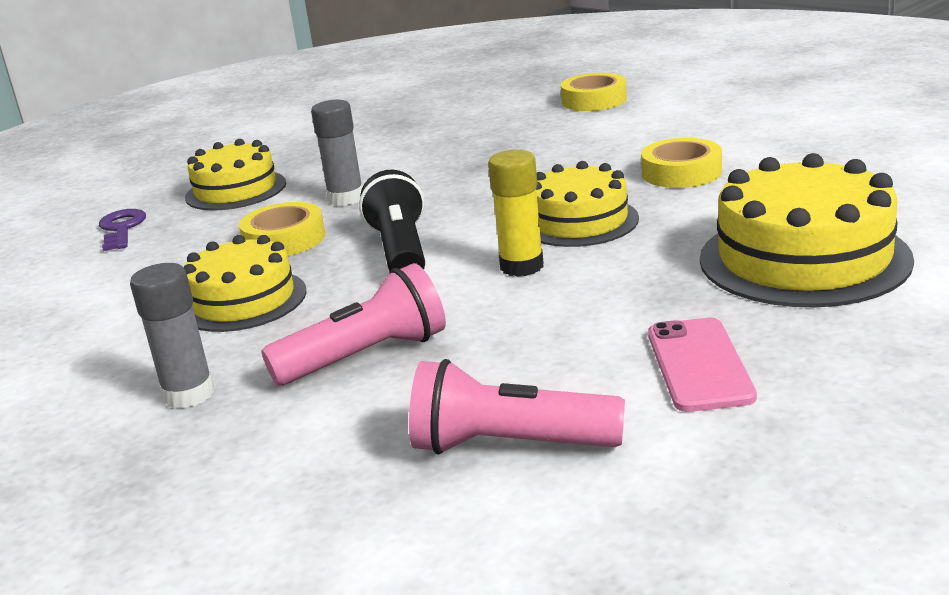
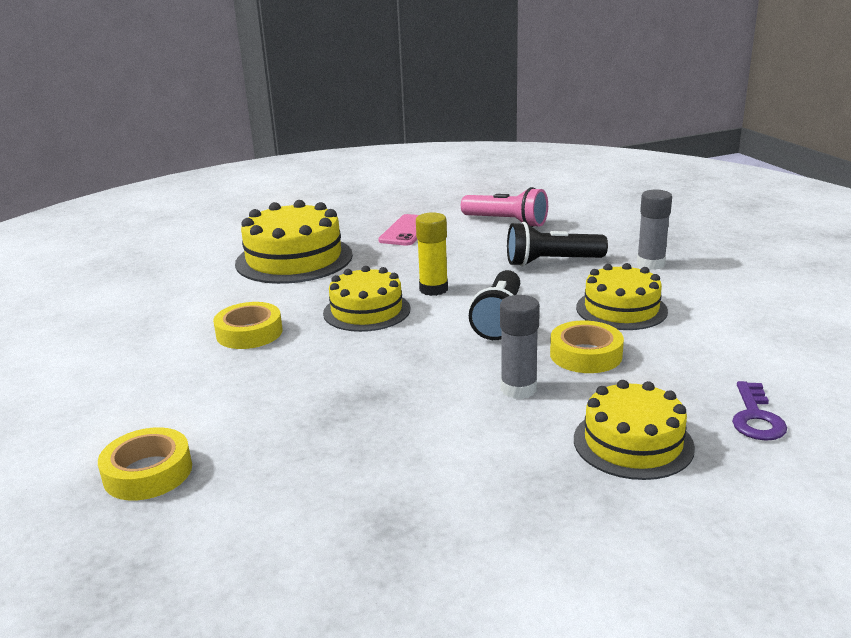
camera: 160 degrees left, 0 degrees up
(366, 356) = (551, 262): pink flashlight -> black flashlight

